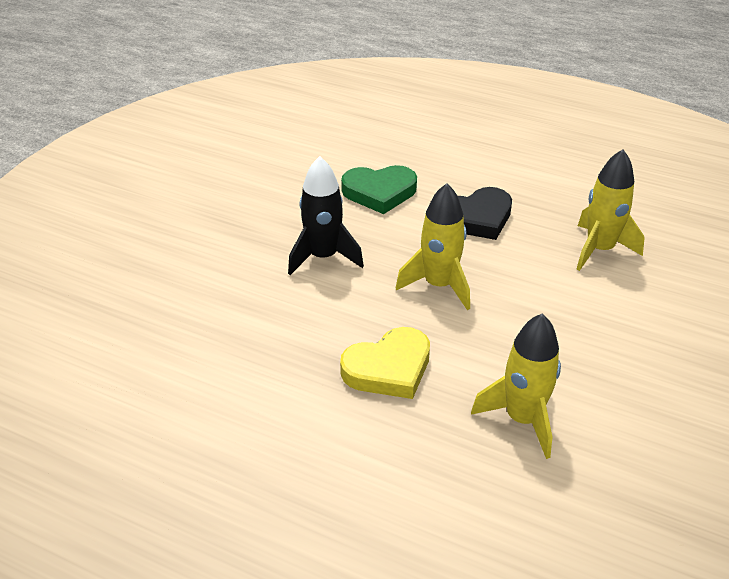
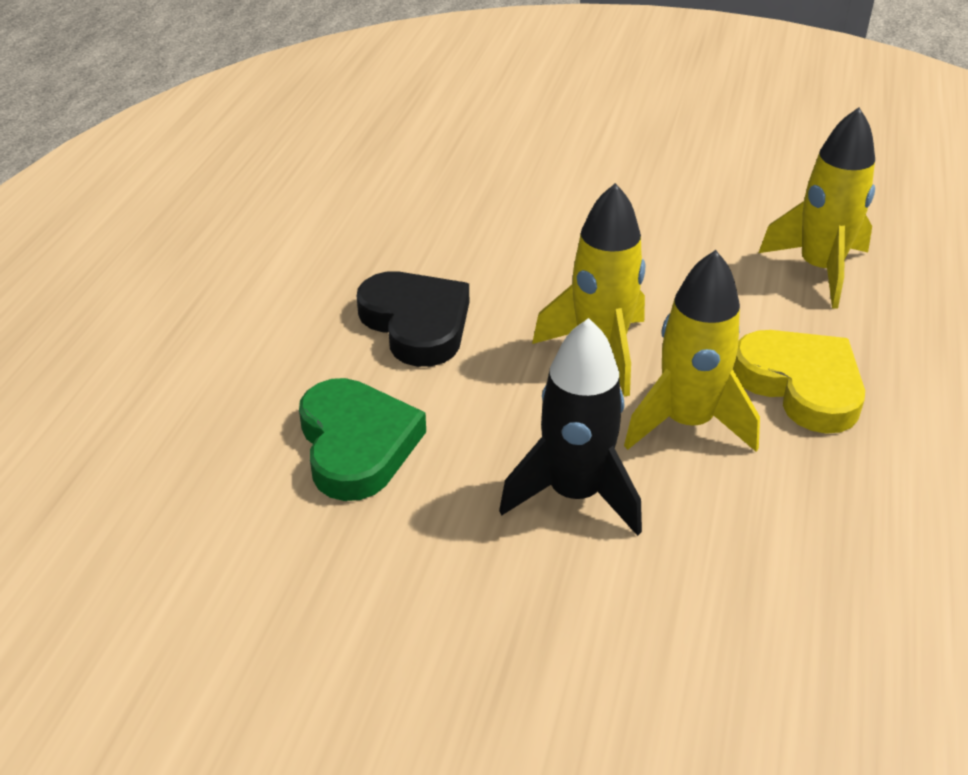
camera: 100 degrees left, 0 degrees up
(599, 249) = (468, 213): yellow rocket -> yellow rocket (687, 422)

